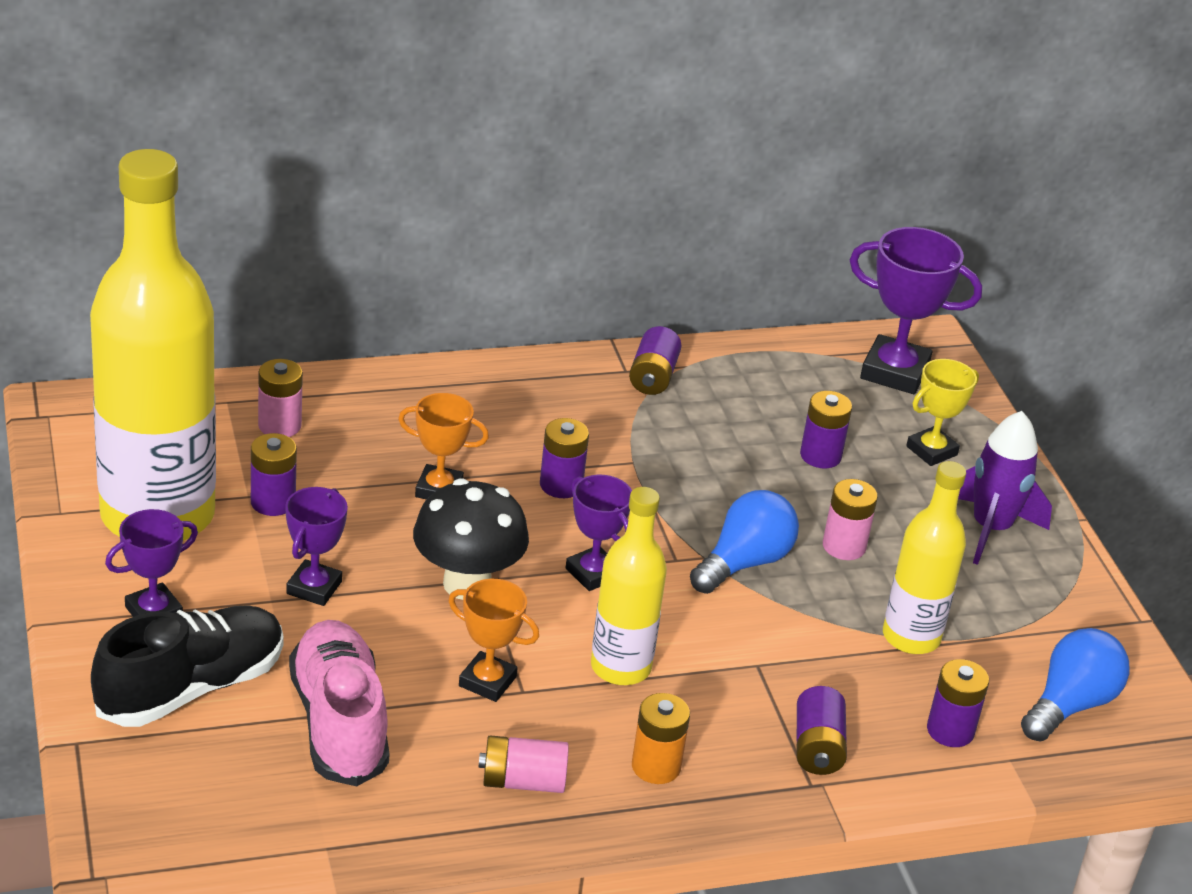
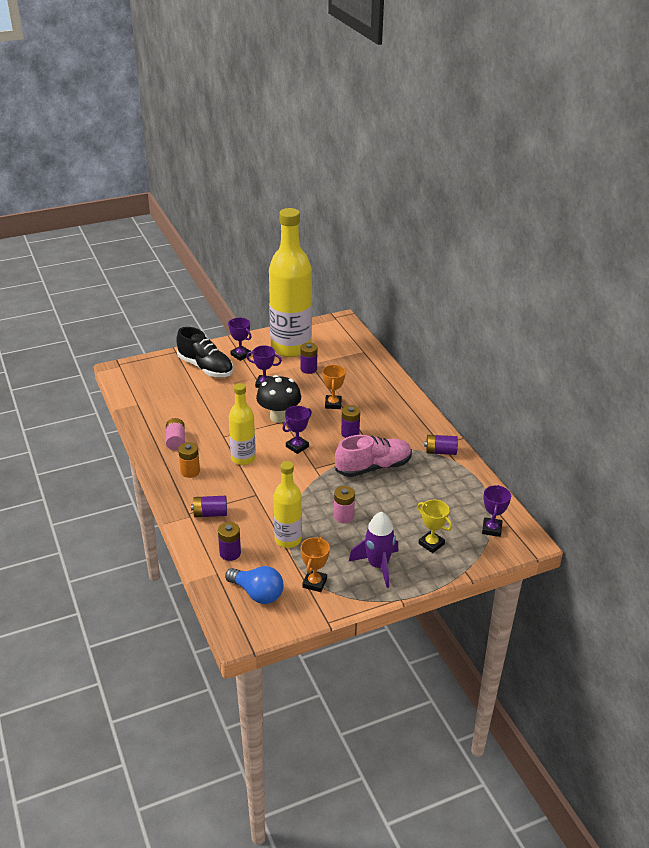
camera: 85 degrees right, 0 degrees up
(279, 425) = (354, 364): pink battery -> none
(339, 723) = (196, 398): pink shoe -> pink shoe (373, 467)
(487, 681) = (226, 427): orange trophy -> orange trophy (314, 583)
(744, 563) = (320, 487): blue light bulb -> none
(820, 456) = (408, 506): purple battery -> none
(894, 372) = (491, 529): purple trophy -> purple trophy, size x0.62

